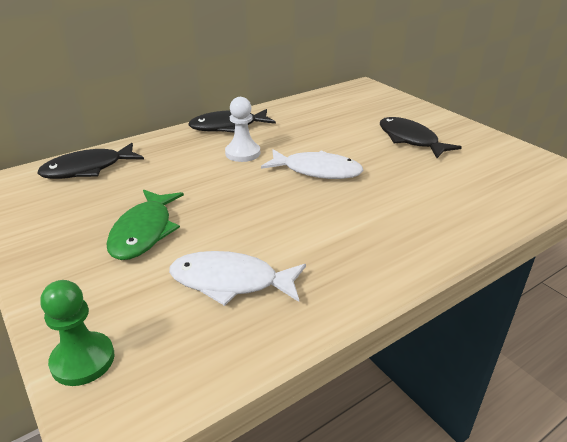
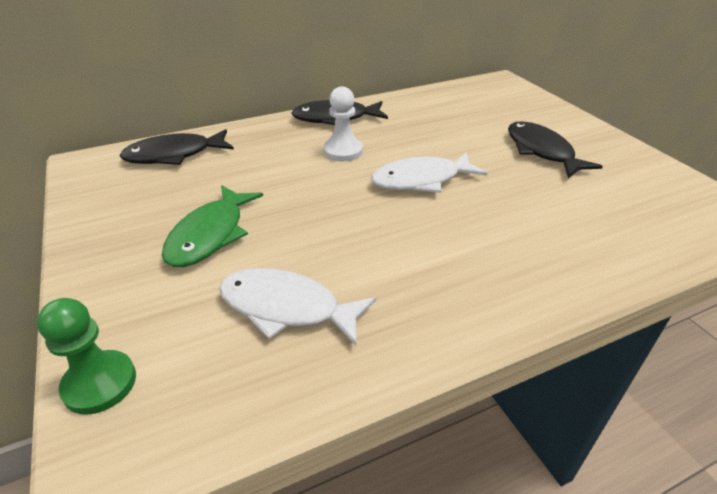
camera: 10 degrees right, 5 degrees up
(317, 171) = (421, 180): white fish -> white fish turned 135 degrees clockwise

